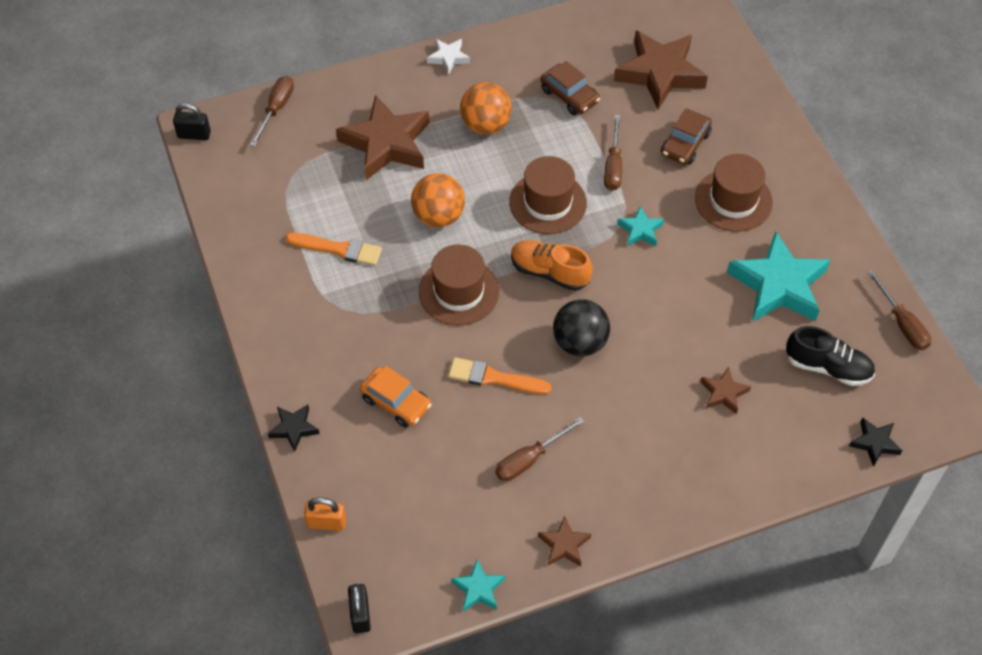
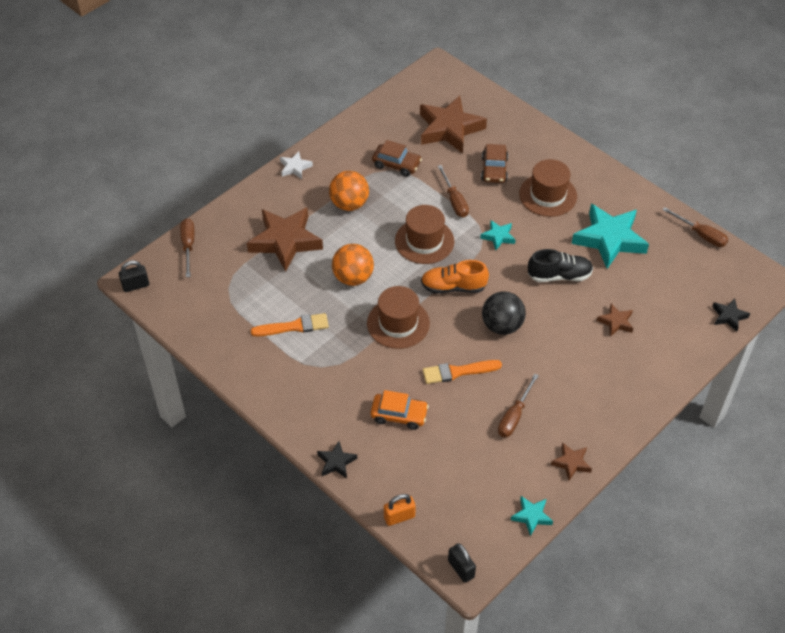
camera: 25 degrees left, 5 degrees down
(827, 367) = (671, 280): black shoe -> black shoe (559, 276)

